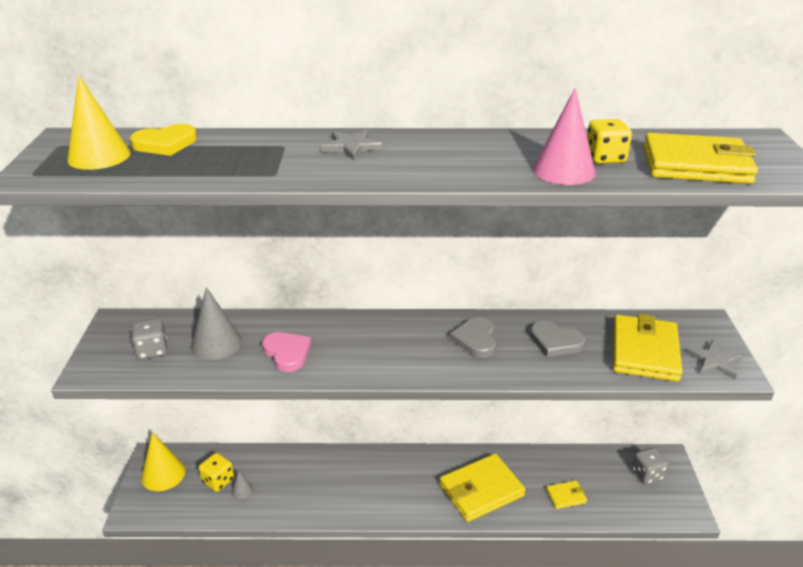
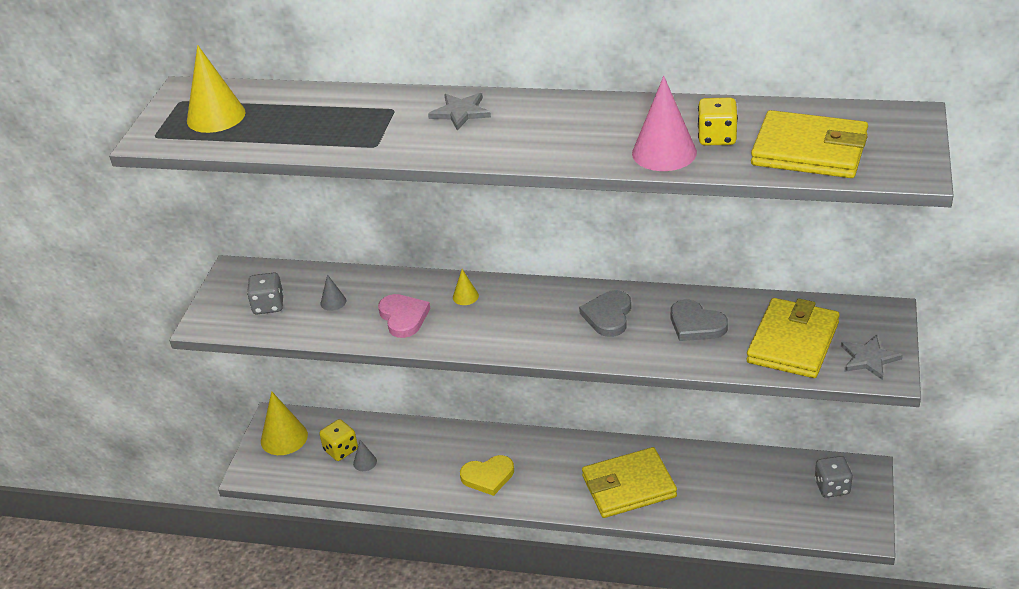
camera: 15 degrees right, 5 degrees up
(165, 144) = (279, 102): yellow heart -> yellow heart (488, 476)
(216, 343) = (333, 302): grey cone -> grey cone, size x0.49
(341, 331) = (465, 296): none -> yellow cone
(566, 496) = (725, 502): yellow wallet -> none

